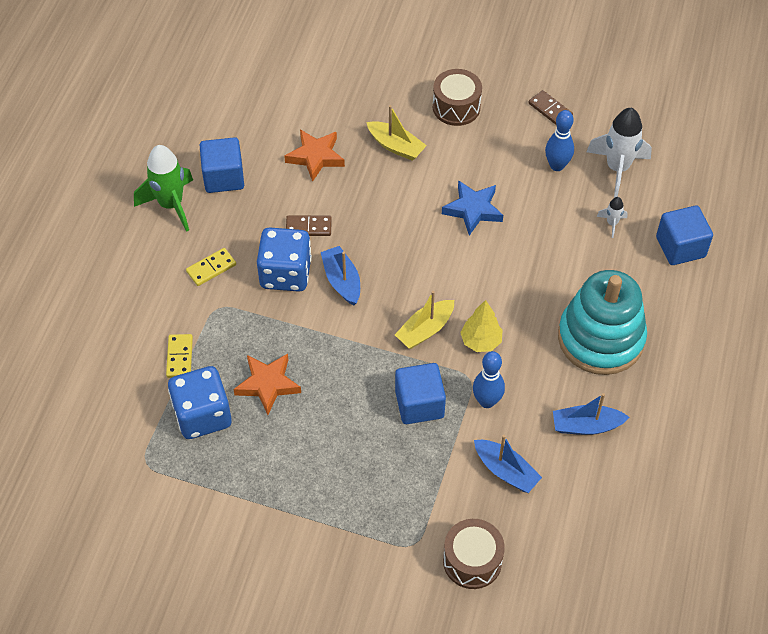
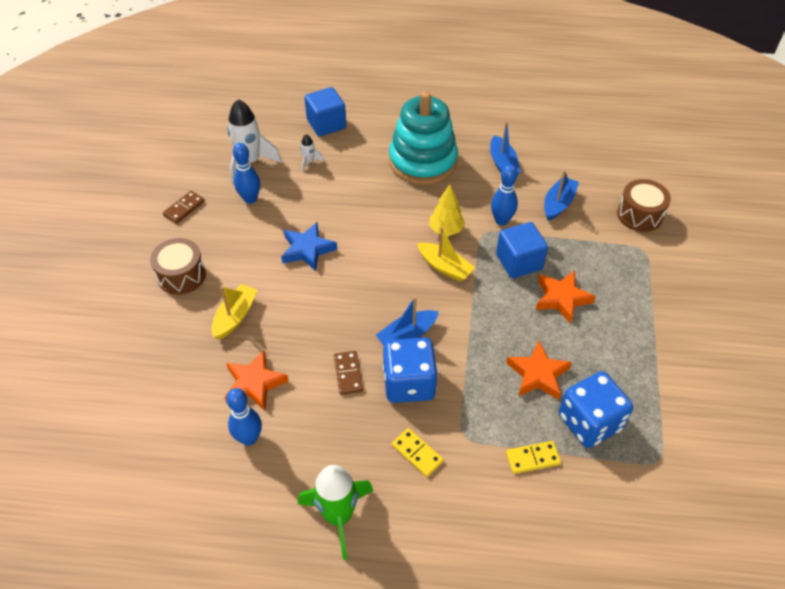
camera: 100 degrees left, 5 degrees down
(223, 177) = (291, 468): blue cube -> none
(261, 150) = (249, 438): none -> blue bowling pin
(358, 433) = (561, 298): none -> orange star

